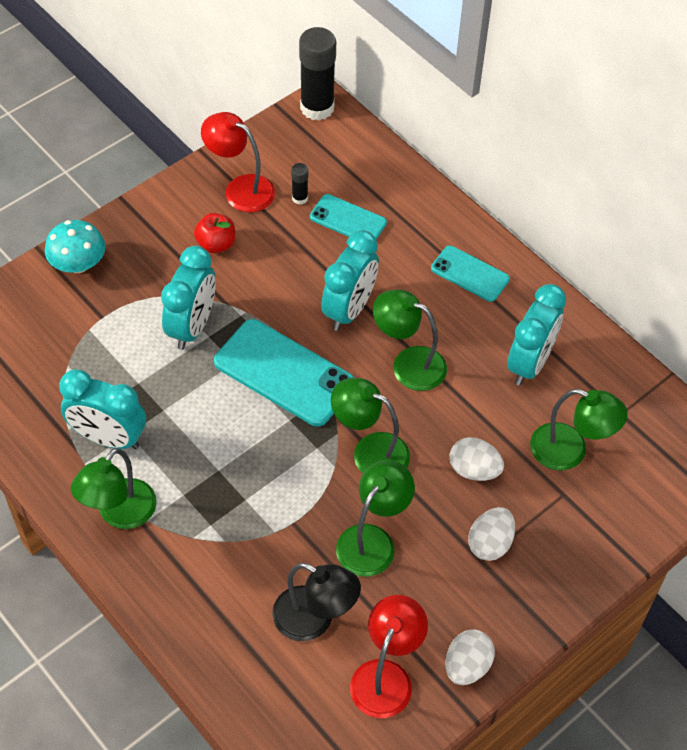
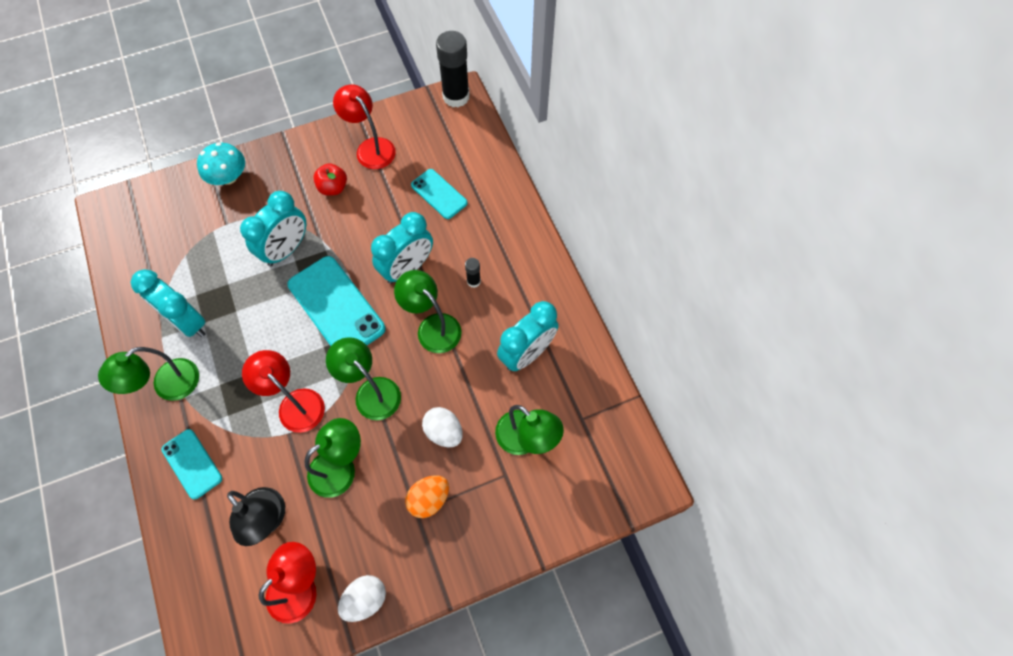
camera: 20 degrees right, 10 degrees up
(285, 489) = (295, 403): none -> red lamp
(300, 198) = (411, 167): black glue stick -> black glue stick (473, 281)
(469, 274) = (512, 264): turquoise phone -> turquoise phone (192, 464)
(490, 543) = (429, 499): white egg -> orange egg

